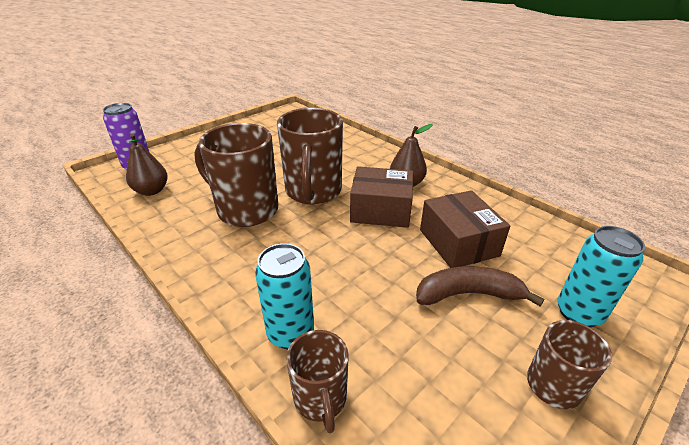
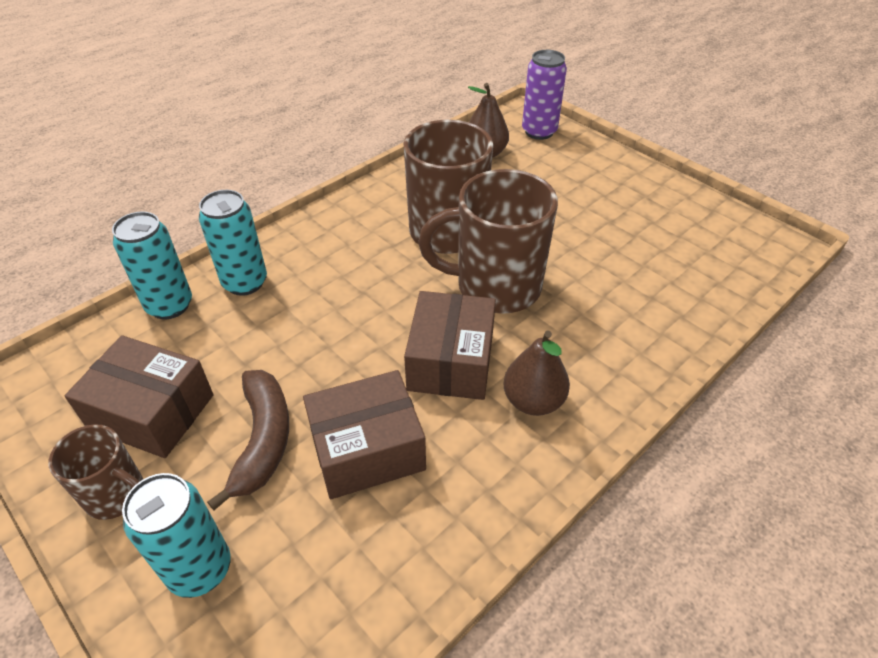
camera: 90 degrees right, 10 degrees up
(320, 399) = (170, 306): brown mug -> turquoise can
(463, 378) = (152, 412): none -> brown box

